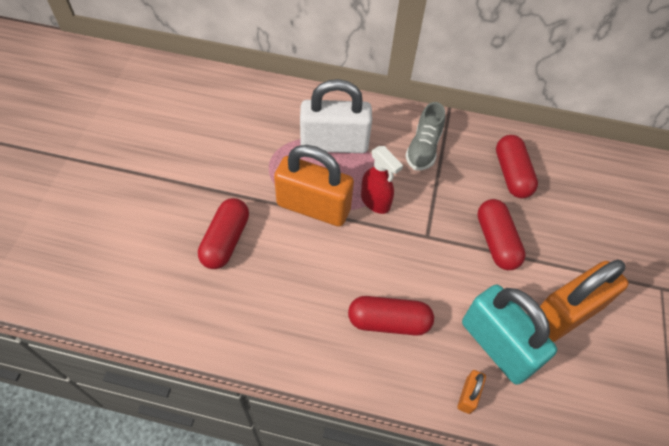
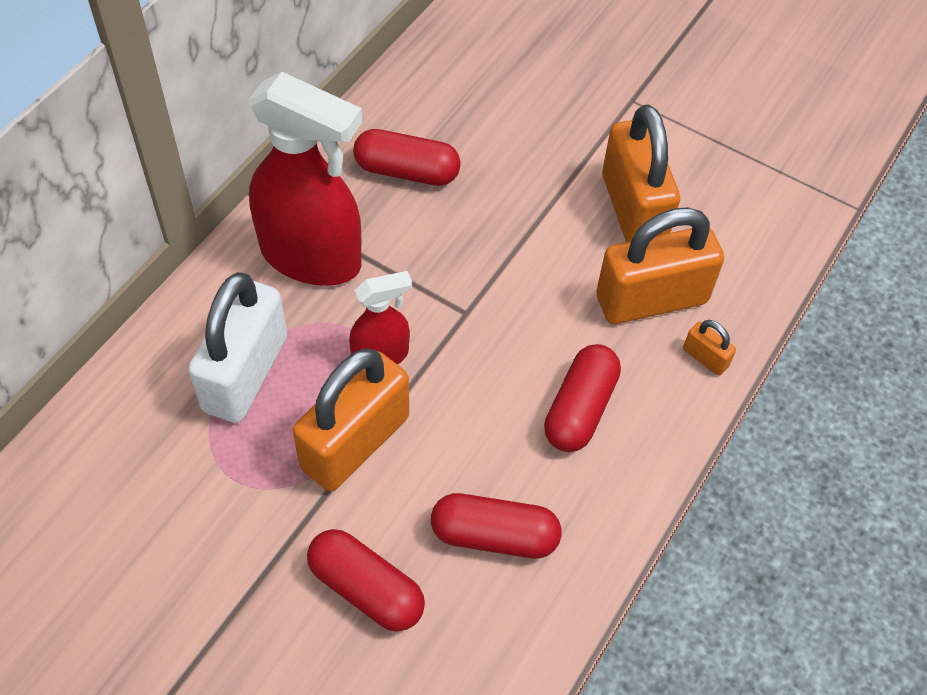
camera: 70 degrees left, 0 degrees up
(423, 148) = (312, 257): grey shoe -> red spray bottle
(496, 241) = (505, 236): red capsule -> red capsule (494, 536)
(497, 345) = (651, 299): turquoise padlock -> orange padlock

